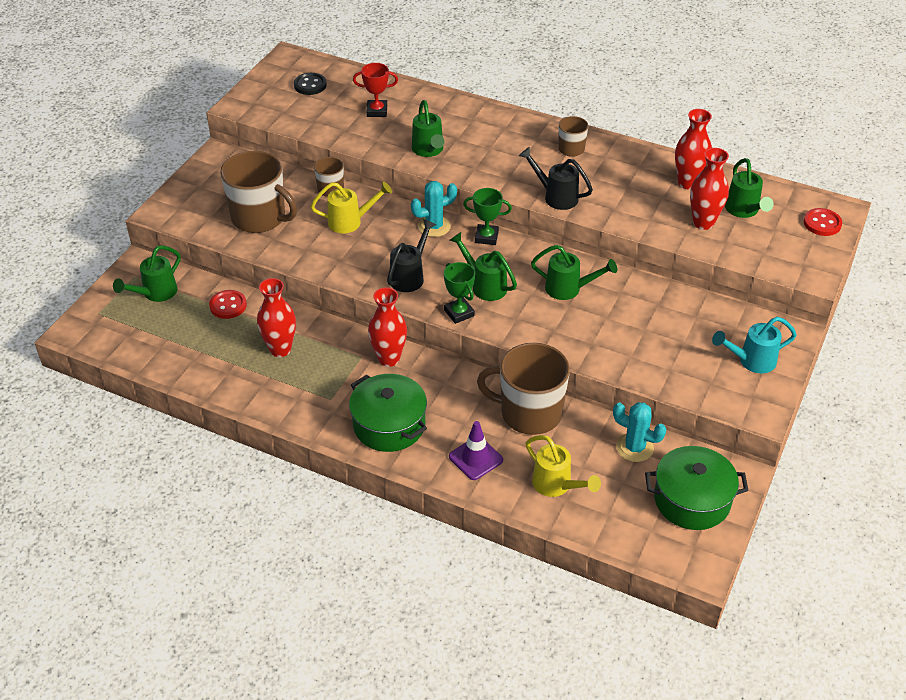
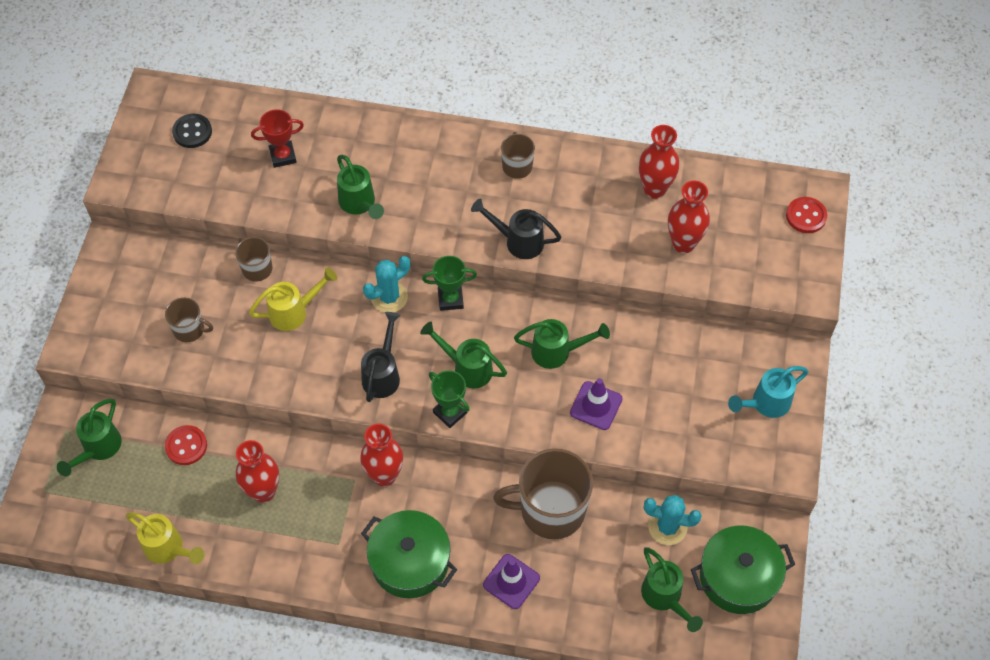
camera: 15 degrees left, 15 degrees up
(259, 218) = (190, 329): brown mug -> brown mug, size x0.50
(557, 486) = (602, 594): yellow watering can -> yellow watering can (168, 549)
(592, 333) = (596, 406): none -> purple traffic cone
(744, 211) = (722, 217): green watering can -> green watering can (665, 598)

